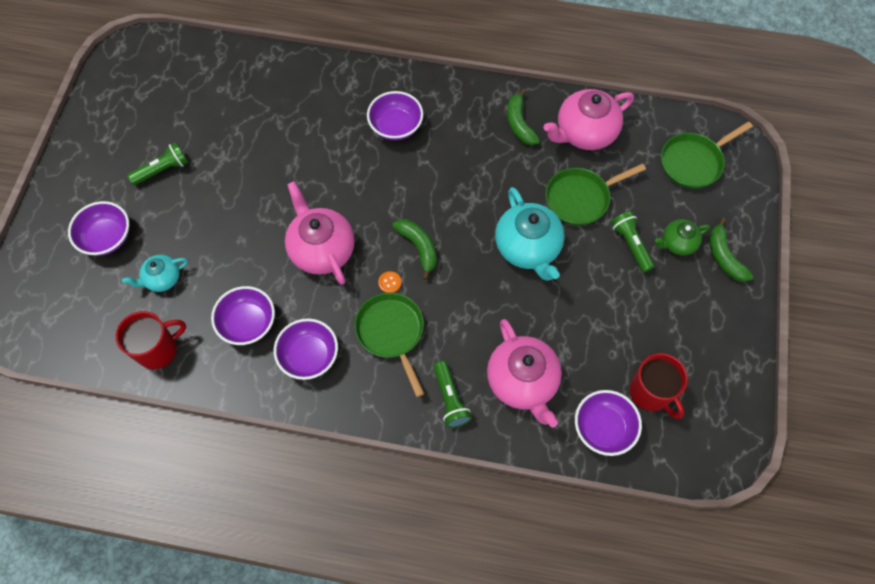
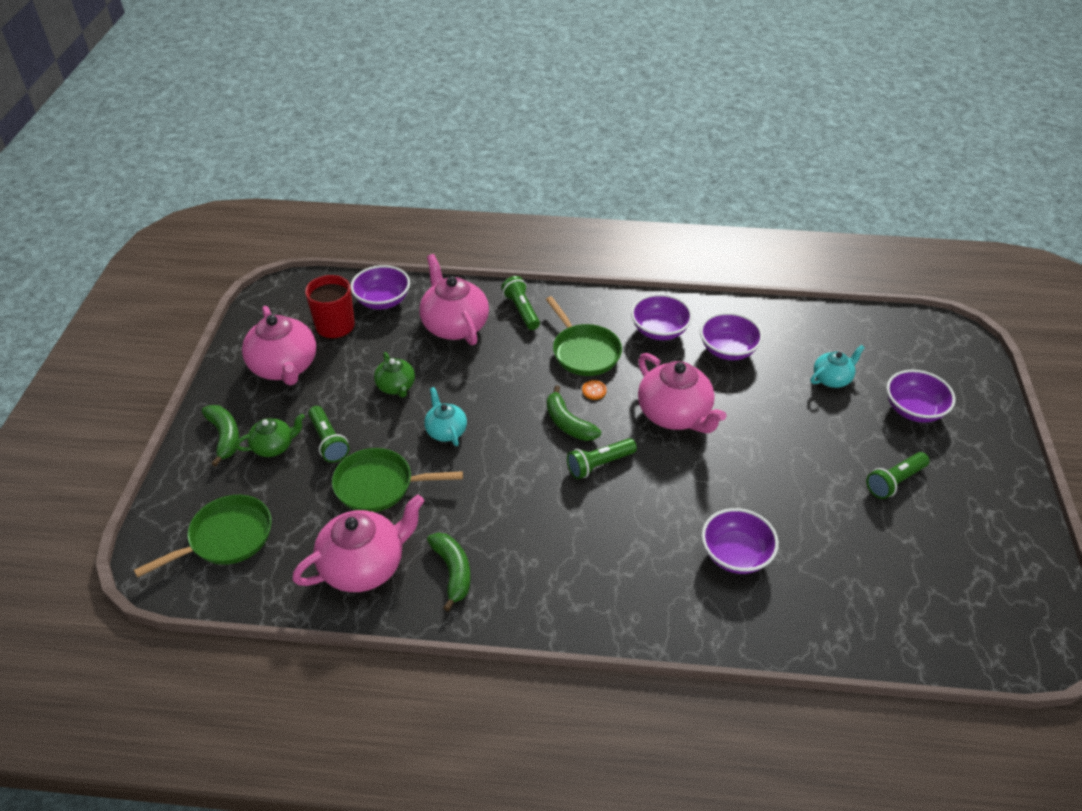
camera: 175 degrees right, 20 degrees down
(158, 350) = (804, 326): red mug -> none
(396, 126) = (620, 556): purple bowl -> purple bowl (735, 555)
(398, 203) = (599, 465): none -> green flashlight
(528, 248) = (446, 431): turquoise teapot -> turquoise teapot, size x0.56
(577, 302) = (396, 387): none -> green teapot
(581, 198) = (379, 485): green pan -> green pan turned 150 degrees counterclockwise
(690, 336) = (284, 367): none -> pink teapot

